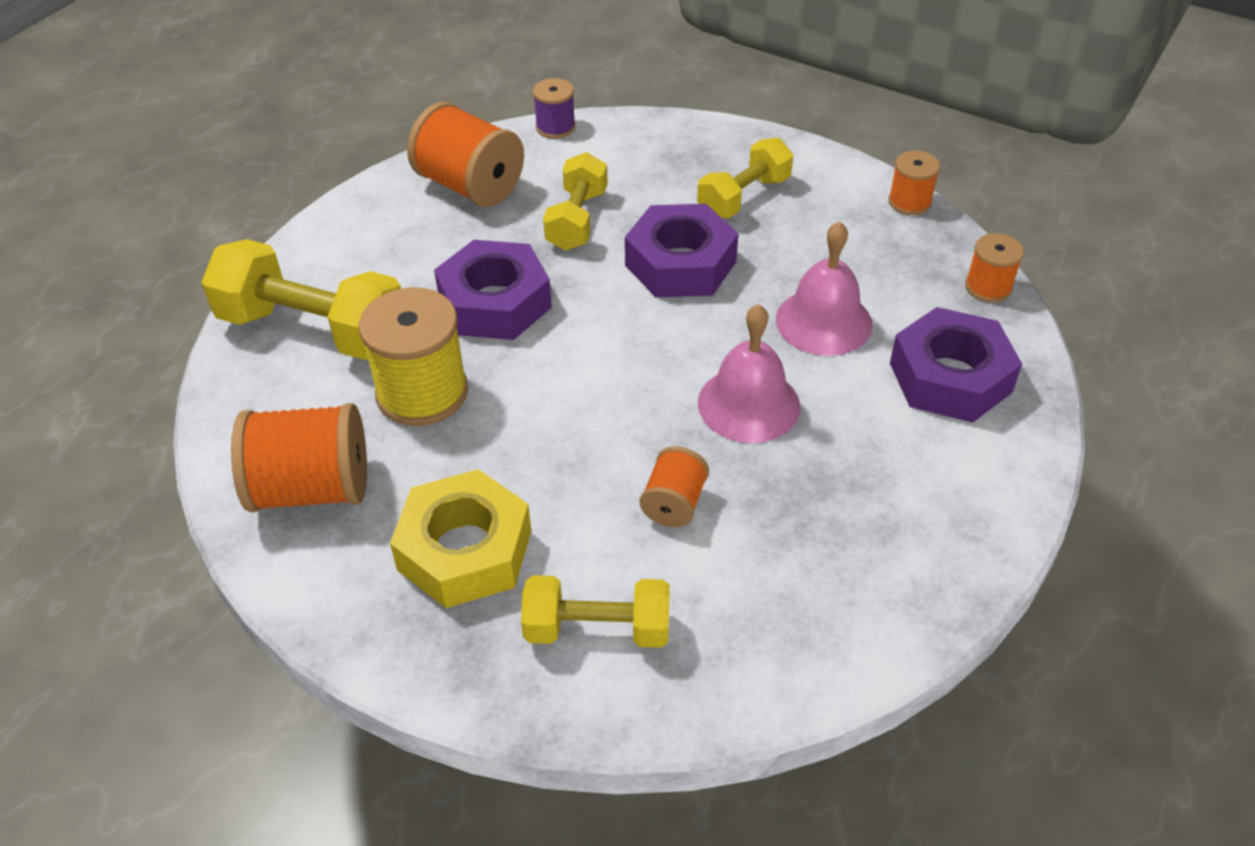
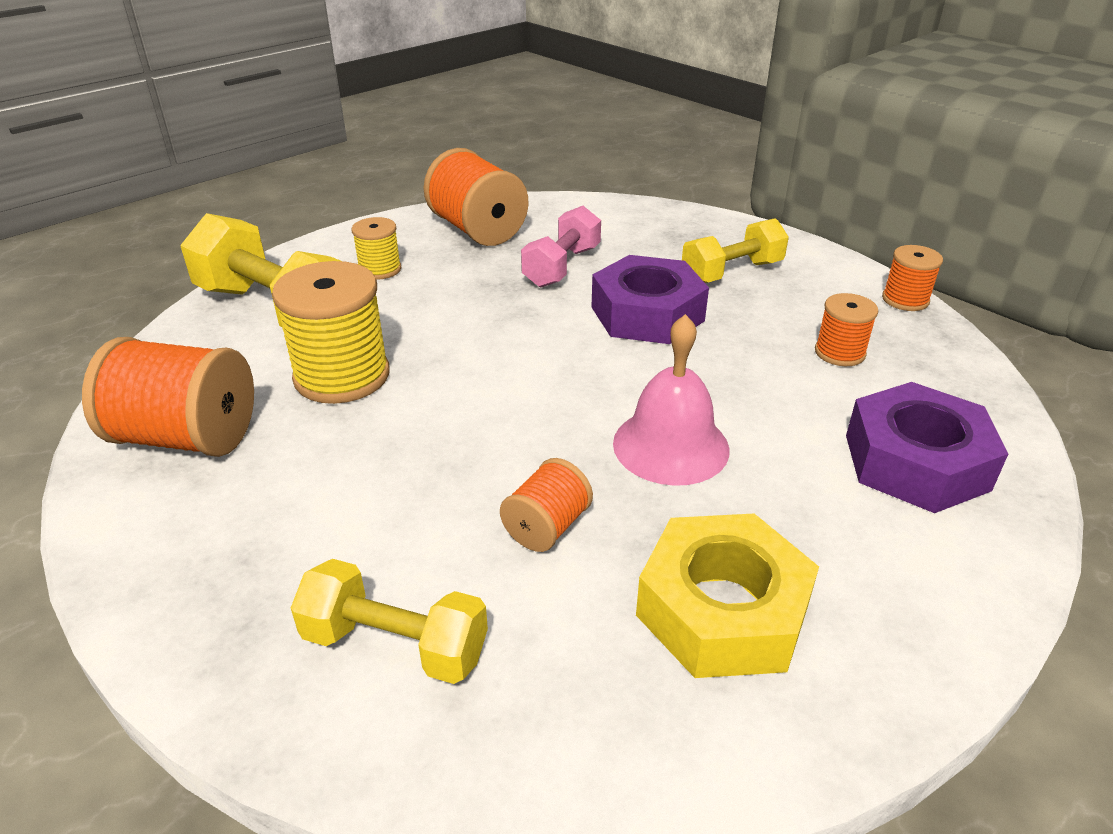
camera: 15 degrees right, 10 degrees down
(392, 257) = (380, 269): none -> yellow spool
(465, 550) = (298, 526): yellow nut -> yellow nut (722, 610)
(494, 303) = (452, 316): purple nut -> none
(555, 127) = (575, 201): purple spool -> none
(577, 220) = (562, 267): yellow dumbbell -> pink dumbbell
(823, 321) = (781, 385): pink bell -> none
(988, 287) = (979, 384): orange spool -> orange spool (839, 353)

